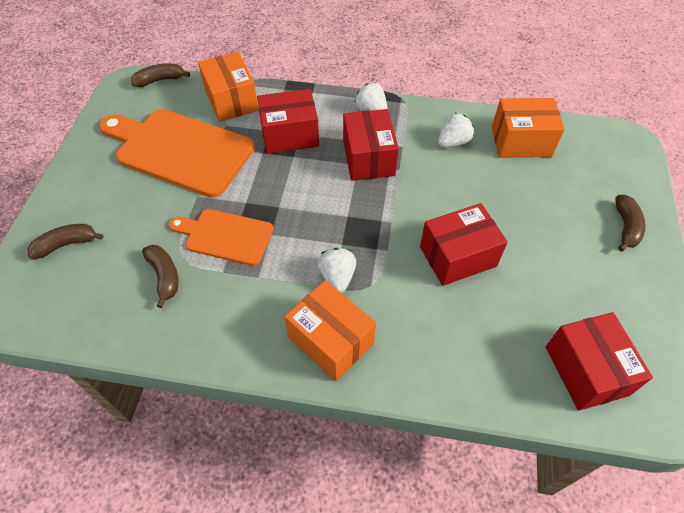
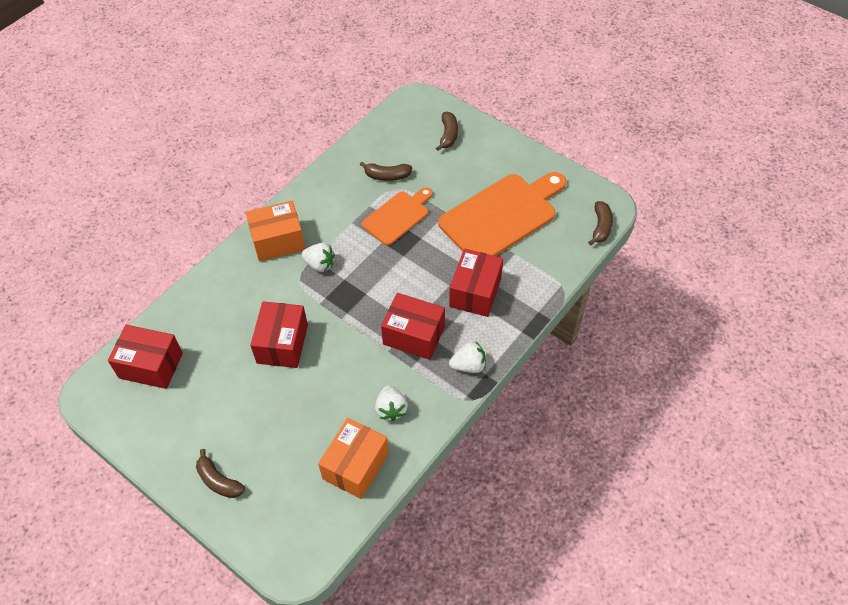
camera: 120 degrees right, 0 degrees up
(231, 100) = (544, 268): orange box -> none

